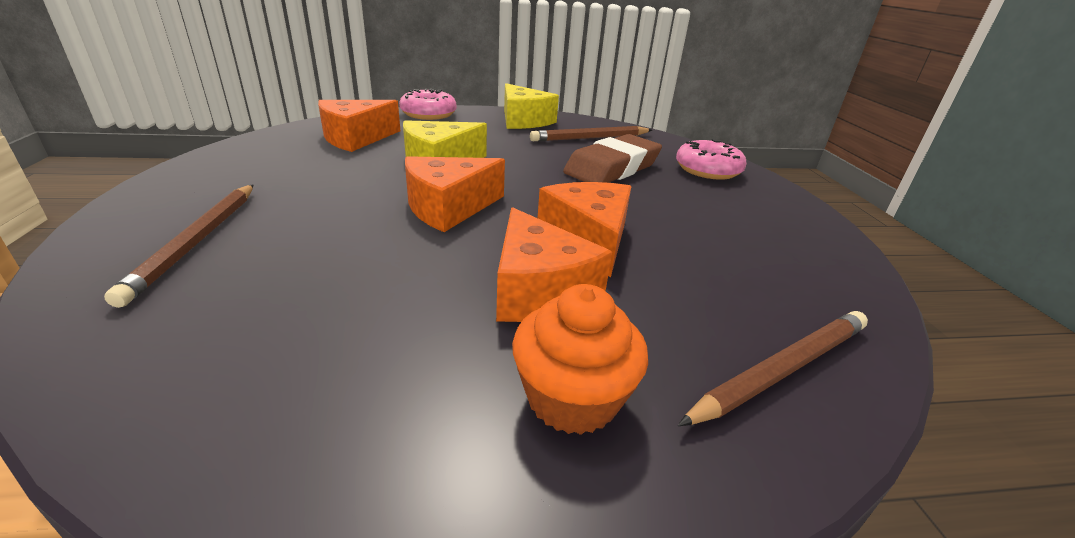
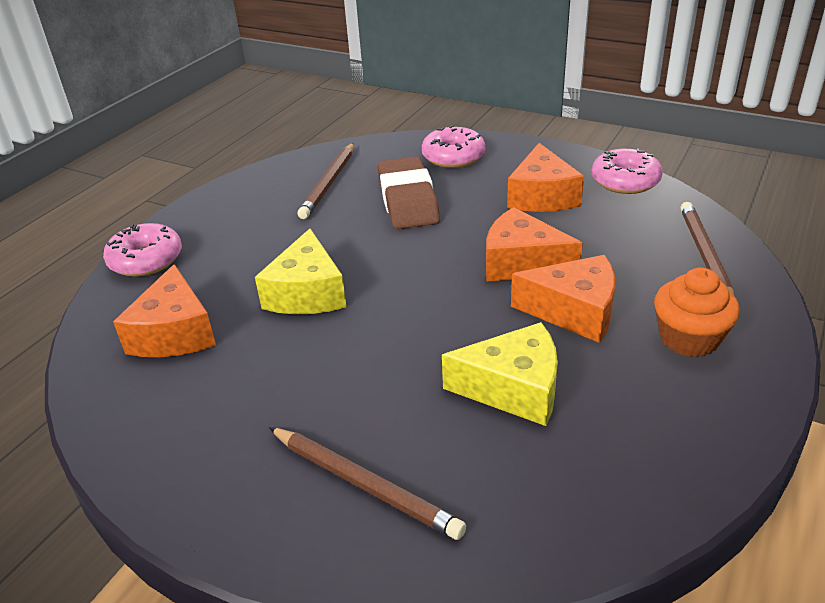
camera: 50 degrees left, 5 degrees up
(448, 207) = (413, 315): orange cheese -> orange cheese (542, 196)
(523, 120) = (239, 203): yellow cheese -> yellow cheese (514, 389)
(836, 266) = (625, 181): none -> pink donut

